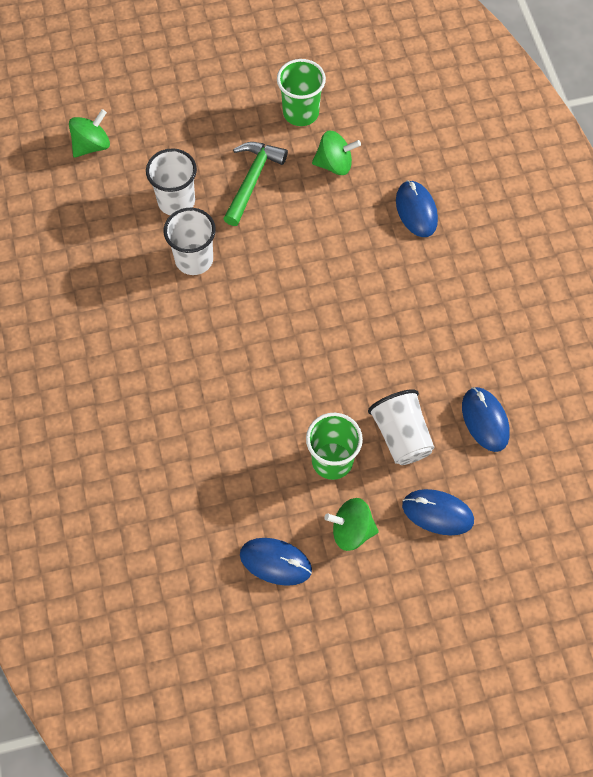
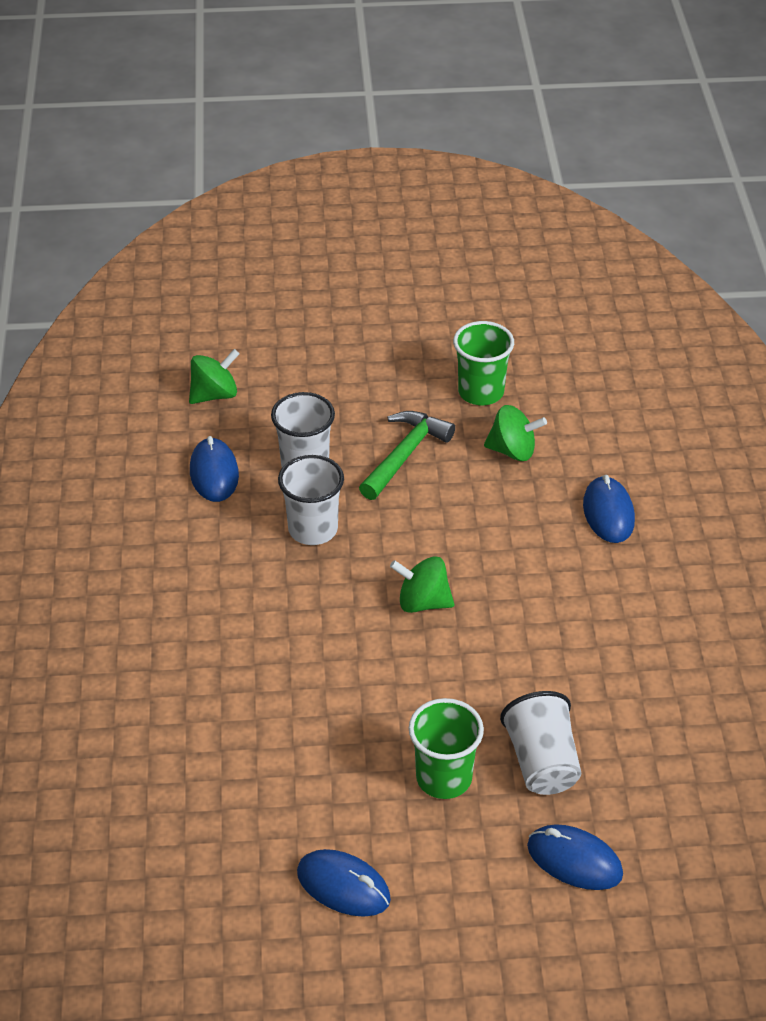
camera: 10 degrees right, 20 degrees down
(351, 530) = (453, 864): green spinning top -> green spinning top (422, 602)
(485, 420) = (658, 760): blue mouse -> blue mouse (214, 473)

